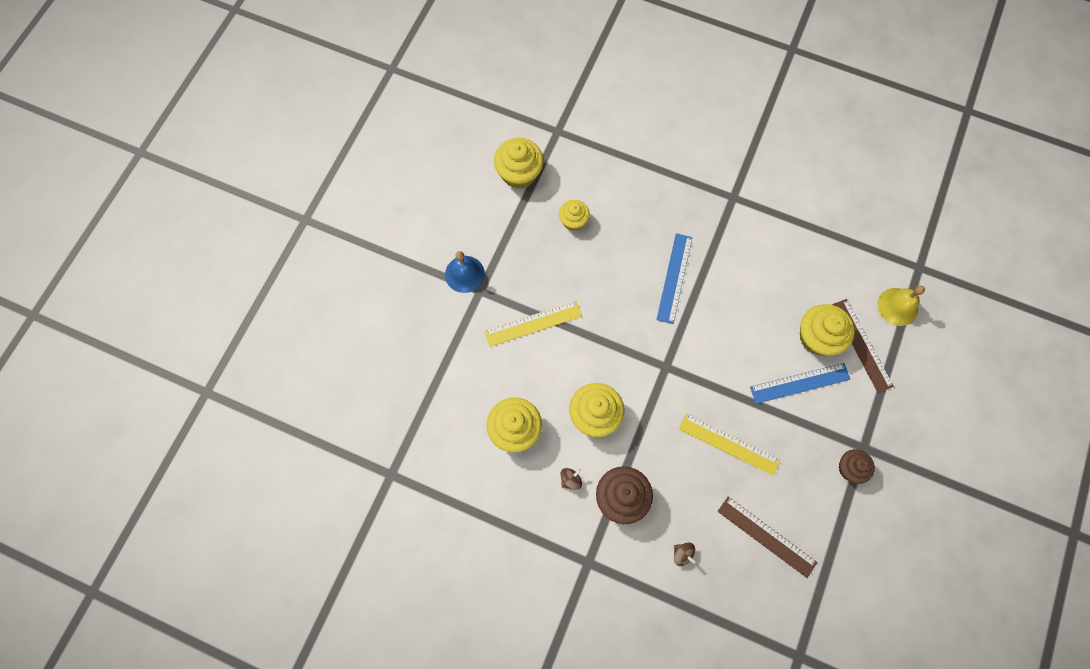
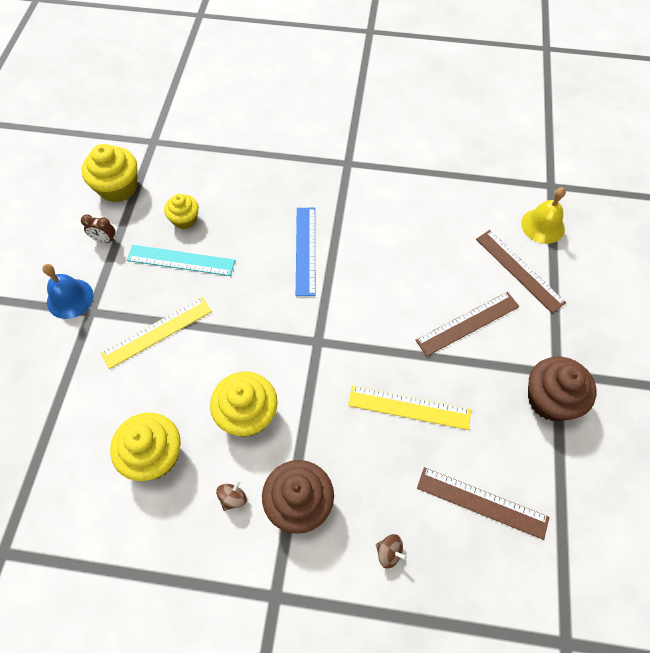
camera: 15 degrees left, 10 degrees down
(501, 224) = (105, 240): none -> brown clock
(563, 261) = (181, 260): none -> turquoise ruler
(800, 383) = (468, 323): blue ruler -> brown ruler
(817, 337) = (472, 274): yellow cupcake -> none
(850, 468) = (550, 399): brown cupcake -> brown cupcake, size x1.62

